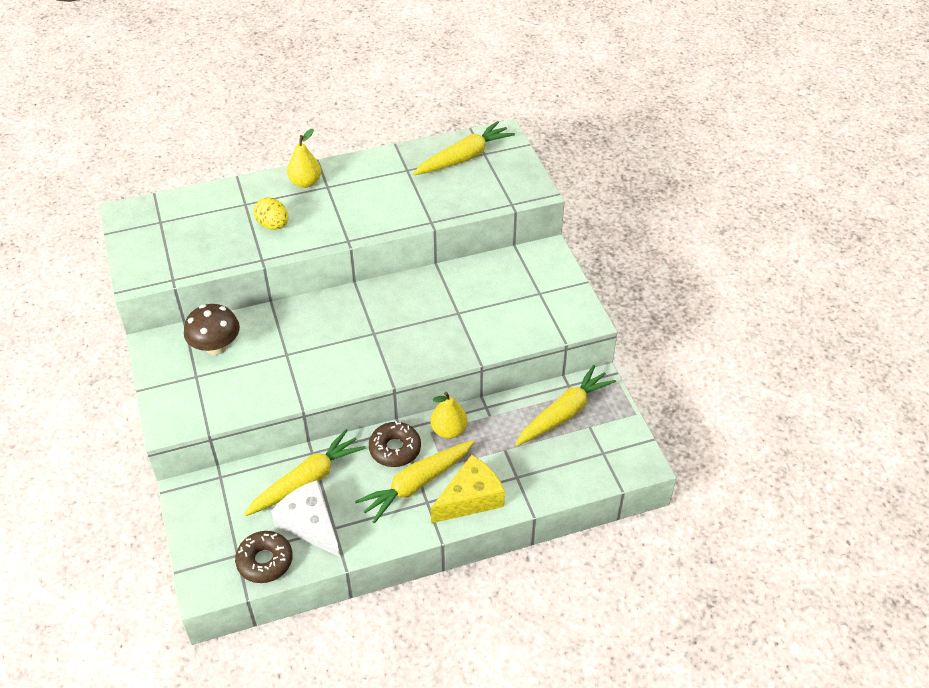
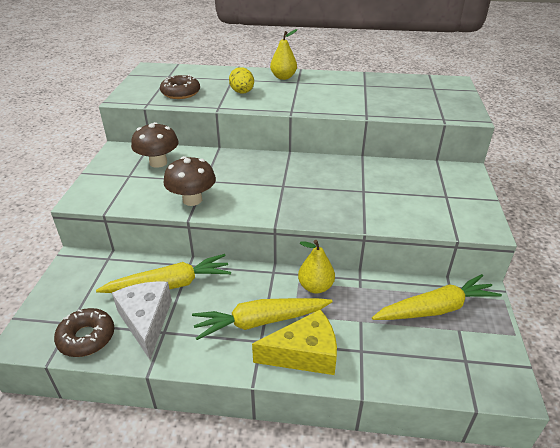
camera: 25 degrees right, 10 degrees down
(290, 384) = (192, 200): none -> brown mushroom
(395, 449) = (259, 285): brown donut -> brown donut (180, 93)
(464, 157) = (415, 87): yellow carrot -> none

